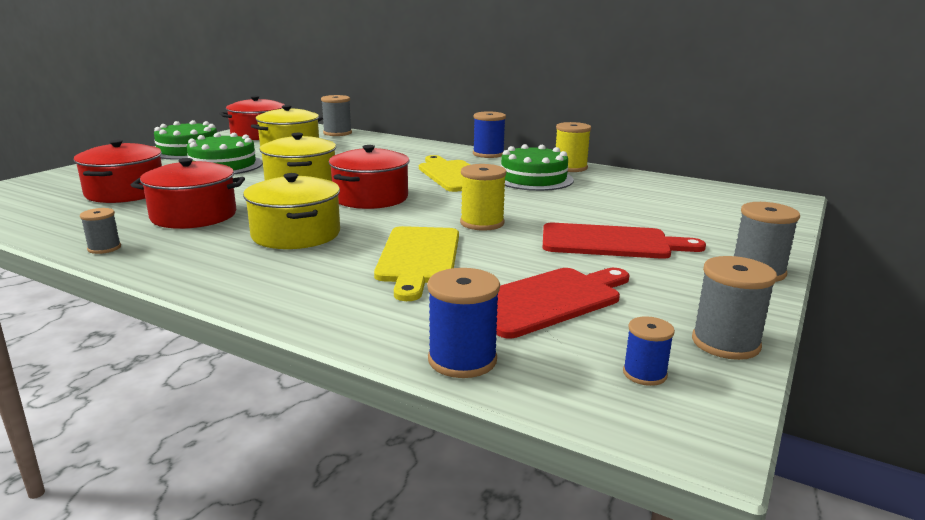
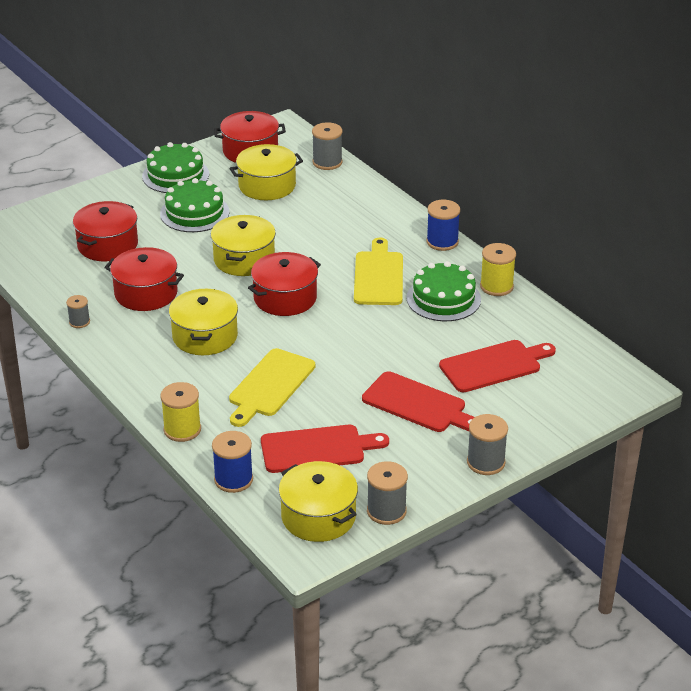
camera: 25 degrees right, 15 degrees up
(482, 223) = (344, 355): yellow spool -> yellow spool (182, 429)
(643, 206) = (494, 365): none -> red cutting board
(644, 374) = (318, 516): blue spool -> yellow pot

